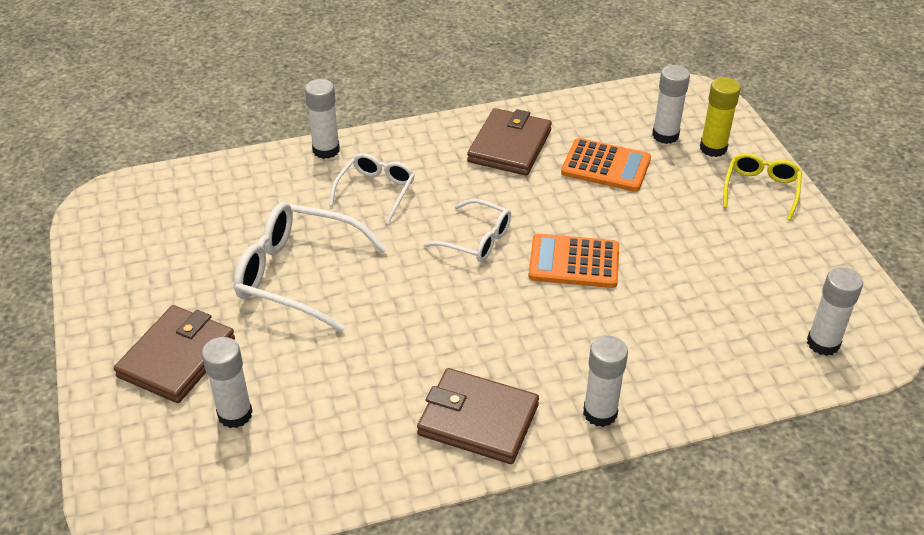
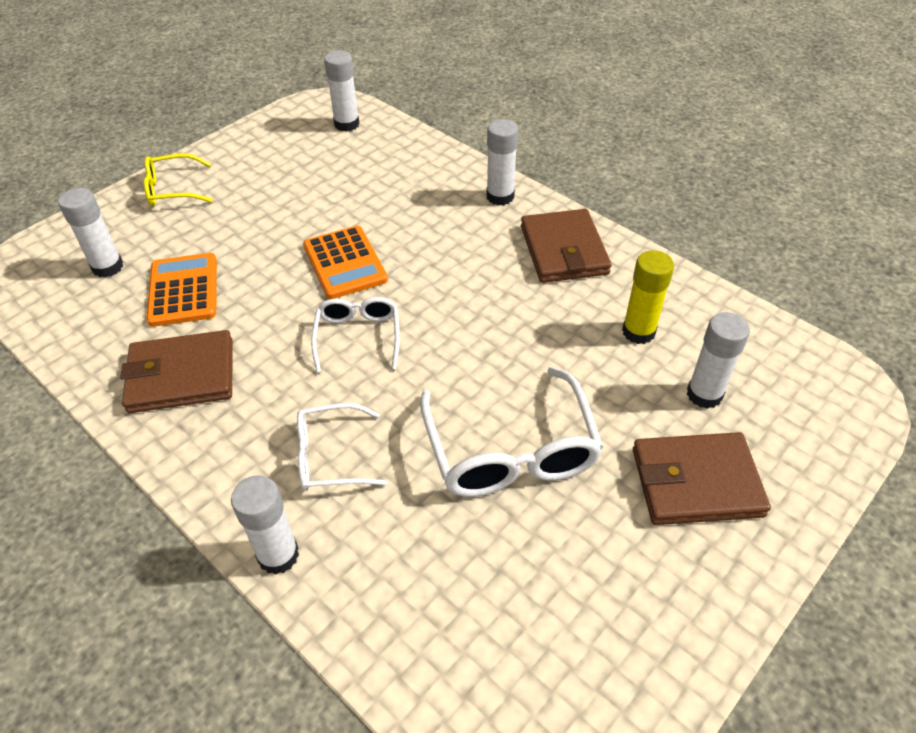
camera: 120 degrees left, 5 degrees up
(713, 148) = (117, 231): yellow glue stick -> yellow glue stick (638, 332)

